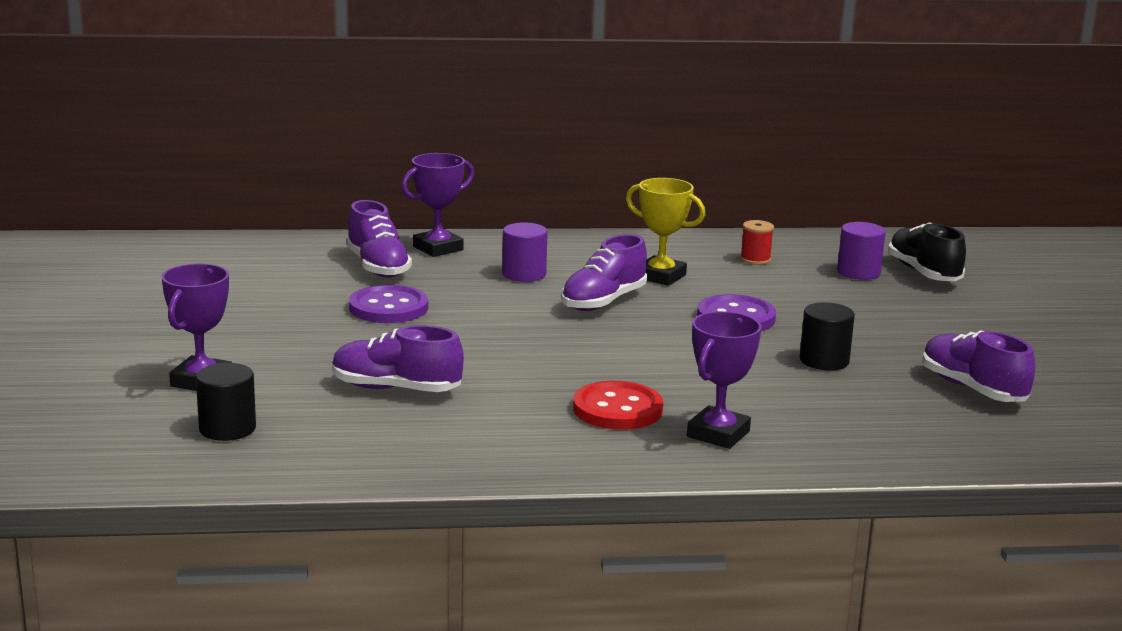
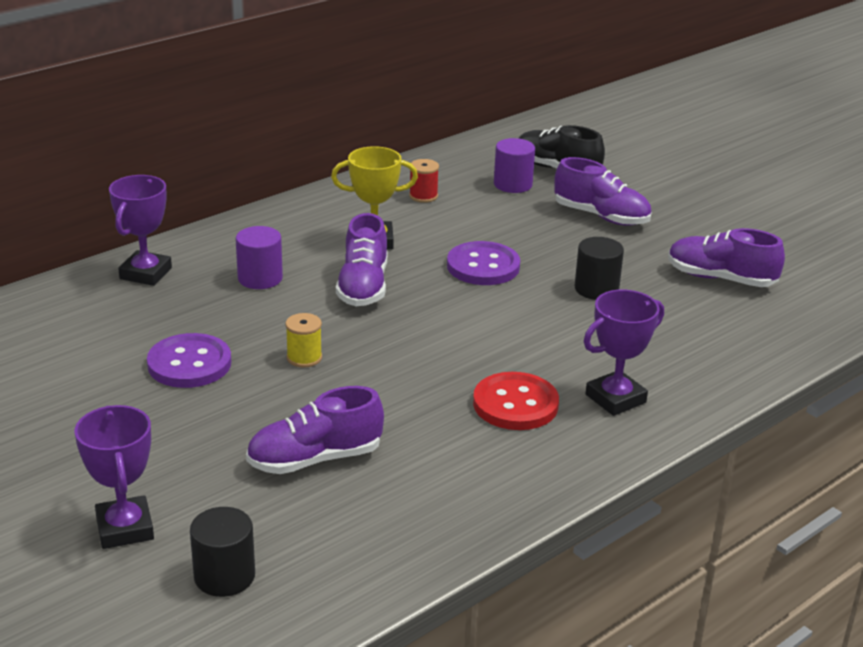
camera: 35 degrees left, 10 degrees up
(378, 267) = (117, 316): purple shoe -> purple shoe (601, 216)
(483, 330) = (304, 358): none -> yellow spool
(718, 434) = (615, 398): purple trophy -> purple trophy turned 60 degrees clockwise

